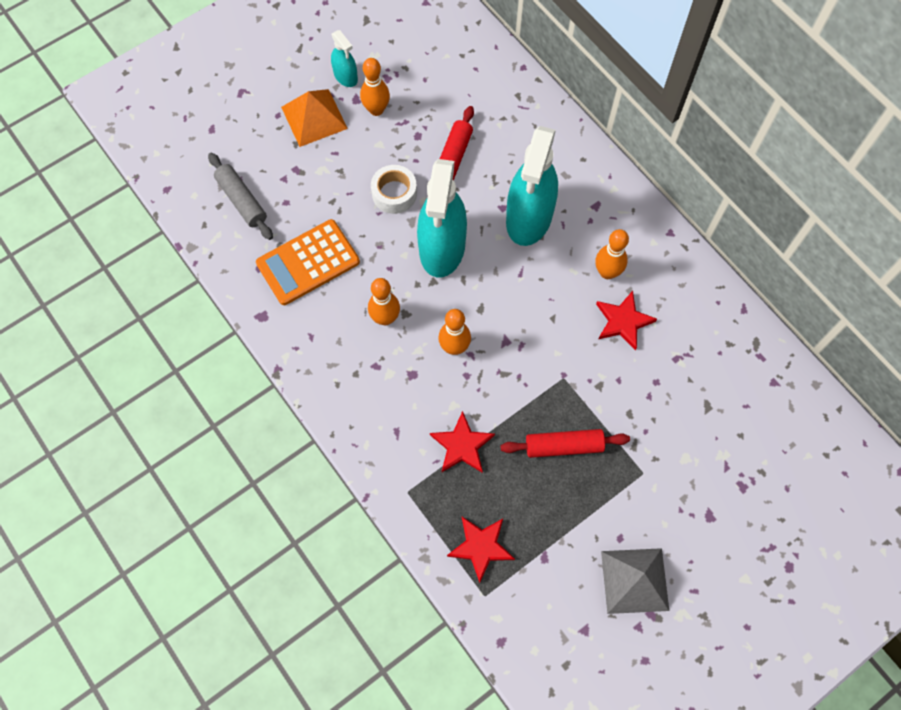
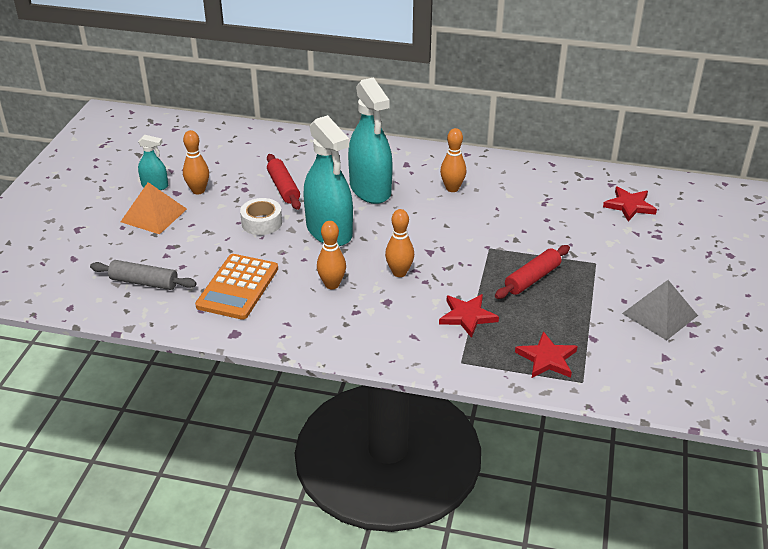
camera: 40 degrees left, 30 degrees down
(623, 321) = (491, 204): red star -> red star (629, 206)

